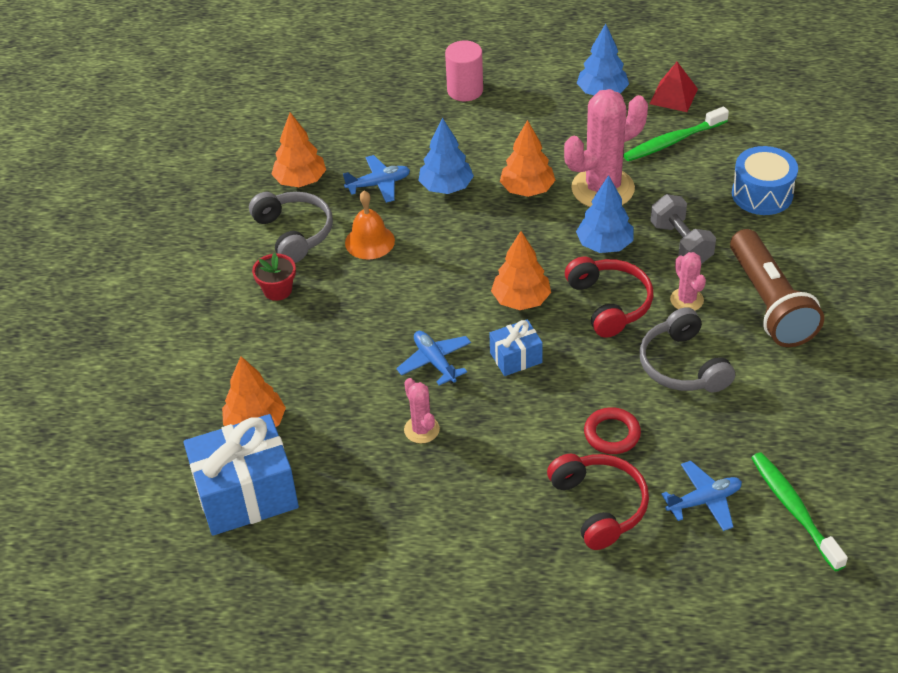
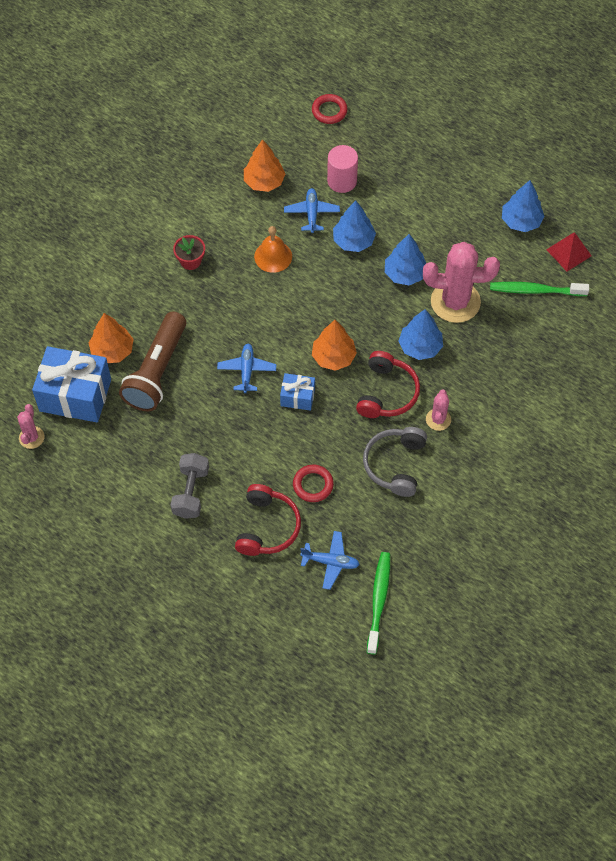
camera: 30 degrees right, 15 degrees up
(294, 233) = (231, 222): grey headphones -> none
(319, 91) = (329, 111): none -> red ring
(378, 184) = (312, 213): blue plane -> blue plane turned 105 degrees counterclockwise
(421, 430) = (204, 413): pink cactus -> pink cactus (31, 437)
(465, 90) = (428, 166): pink cylinder -> pink cylinder (342, 181)
(527, 189) = (405, 274): orange tree -> blue tree
(681, 243) = (471, 375): grey dumbbell -> grey dumbbell (191, 492)
(762, 194) = (559, 369): blue drum -> none
(769, 303) = (489, 453): brown flashlight -> brown flashlight (157, 371)

